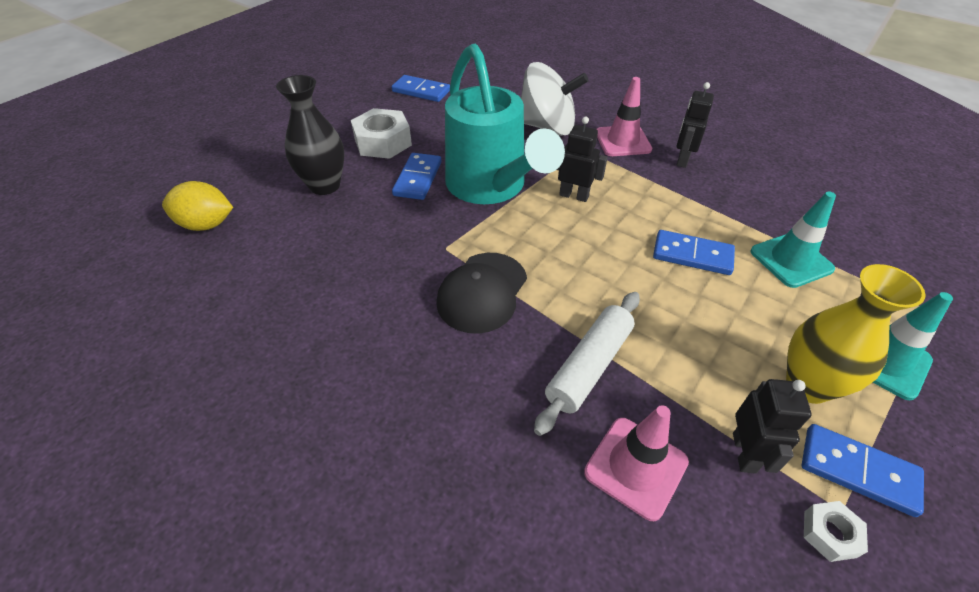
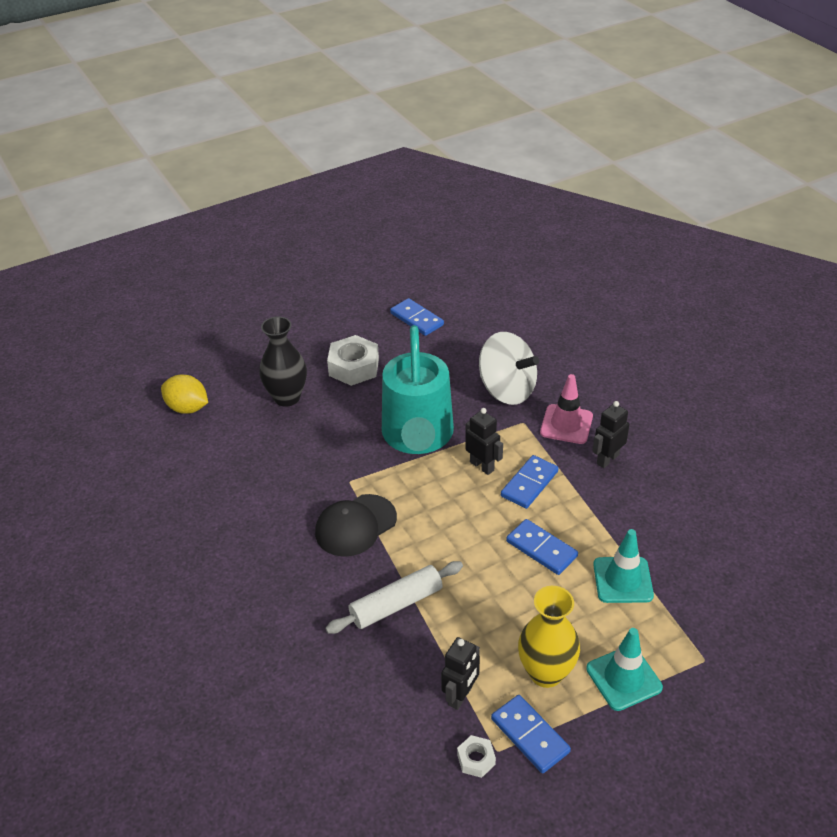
camera: 25 degrees right, 5 degrees down
(418, 179) = (363, 412): blue domino -> blue domino (529, 484)
(636, 467) = (381, 677): pink traffic cone -> none

